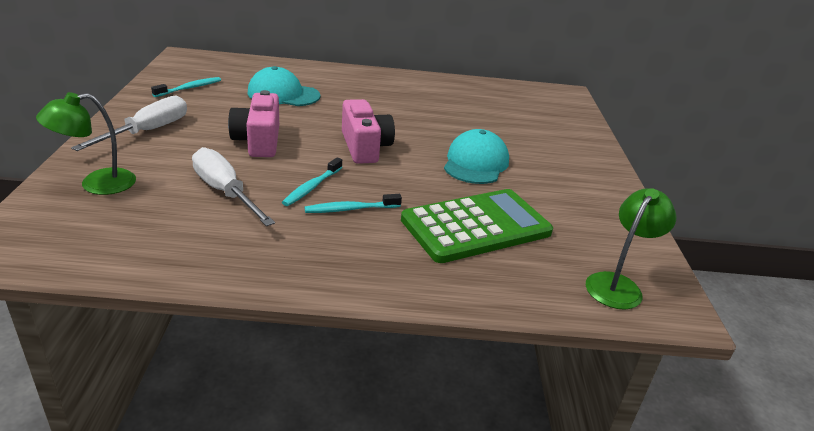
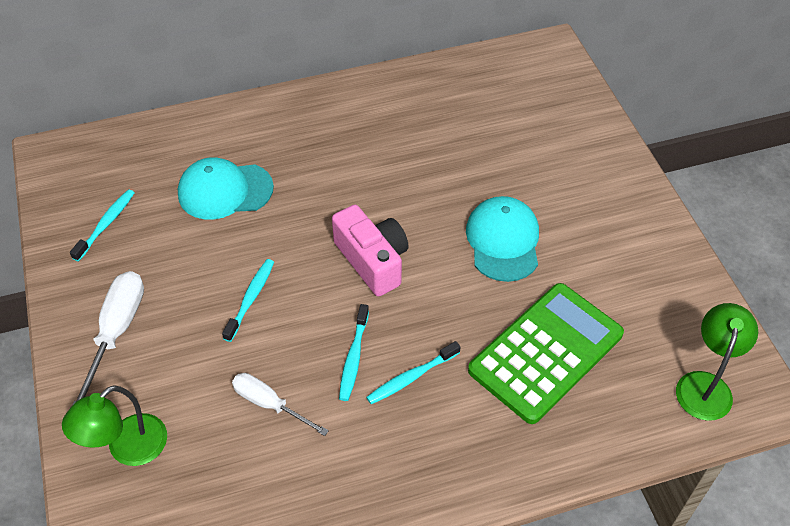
camera: 15 degrees left, 20 degrees up
(225, 192) = (269, 404): white screwdriver -> white screwdriver, size x0.66
(258, 141) = (251, 298): pink camera -> turquoise toothbrush

